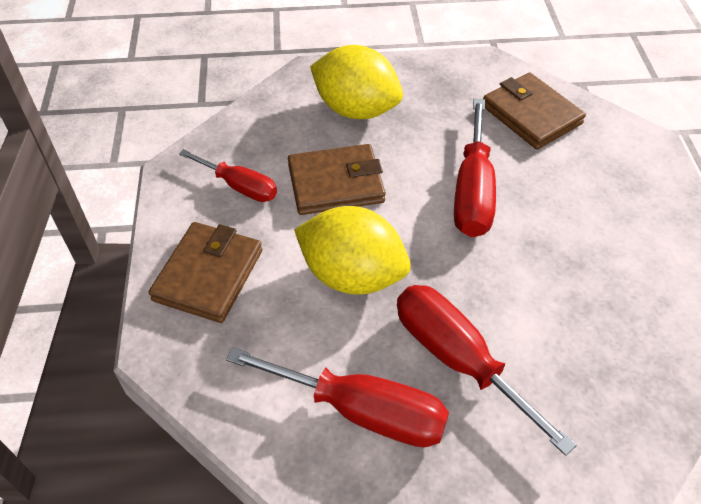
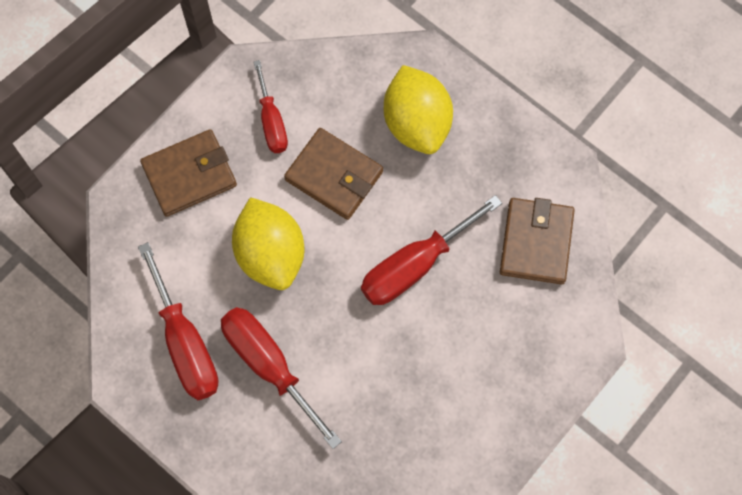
camera: 45 degrees right, 20 degrees up
(458, 359) = (269, 365): red screwdriver -> red screwdriver turned 45 degrees counterclockwise

